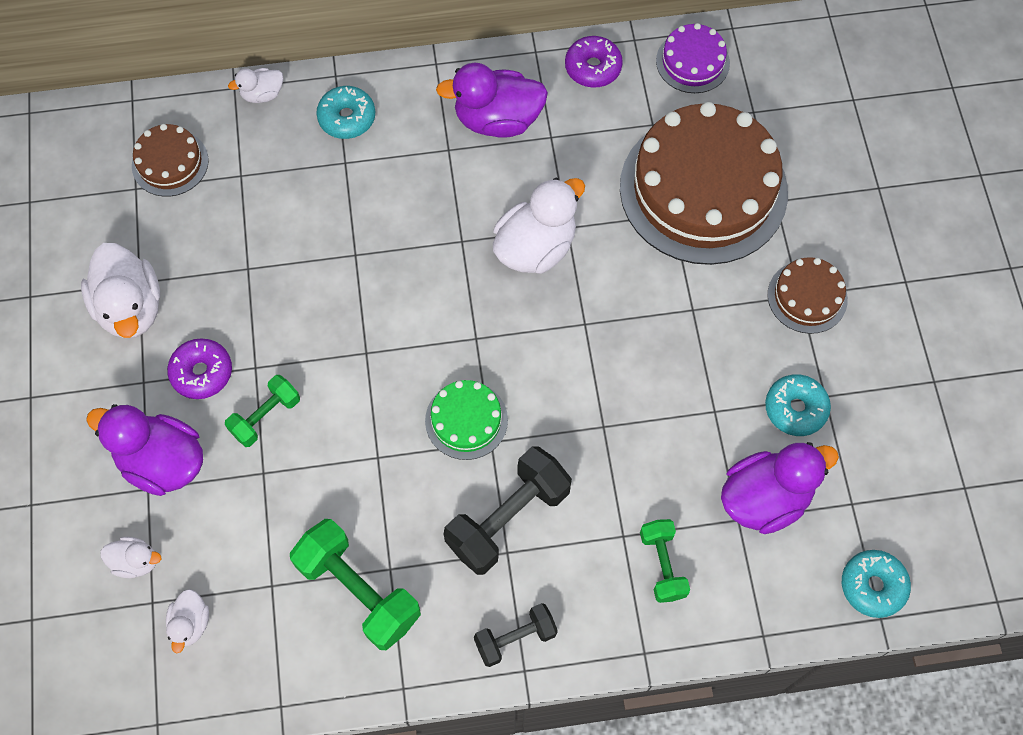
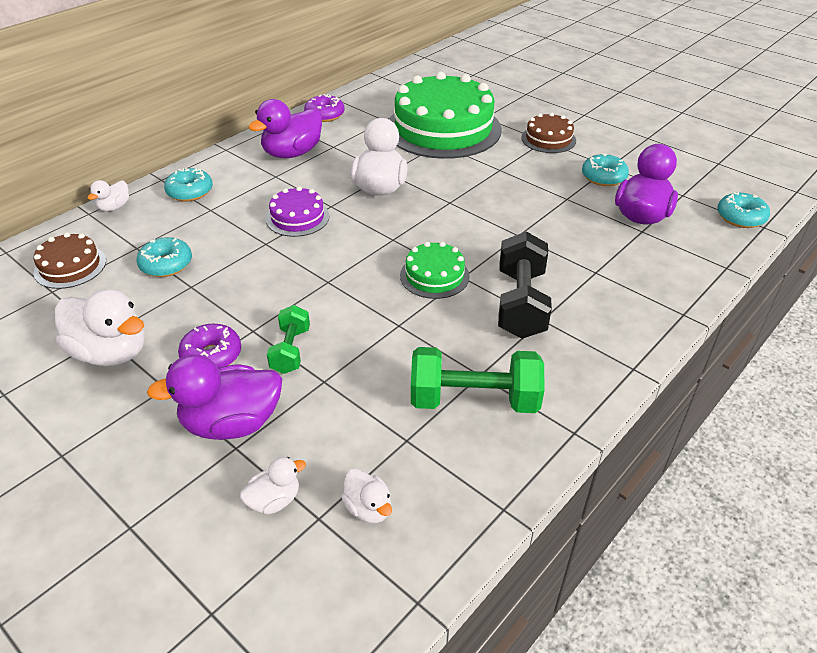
camera: 40 degrees left, 25 degrees down
(248, 221) = (166, 264): none -> turquoise donut
(515, 638) = (605, 356): black dumbbell -> none
(662, 565) = (634, 271): green dumbbell -> none
(692, 62) = (377, 93): purple cake -> purple cake (297, 218)
(703, 189) = (443, 129): brown cake -> green cake

